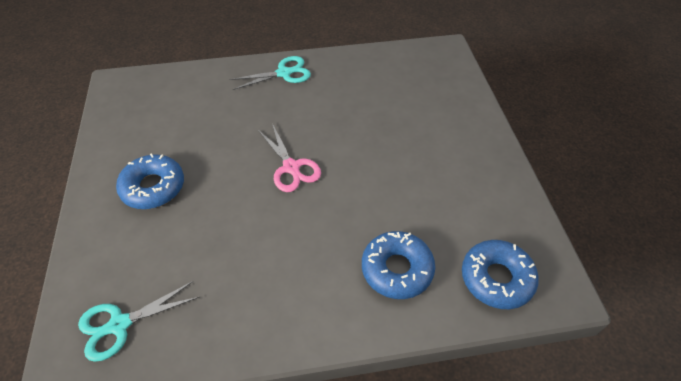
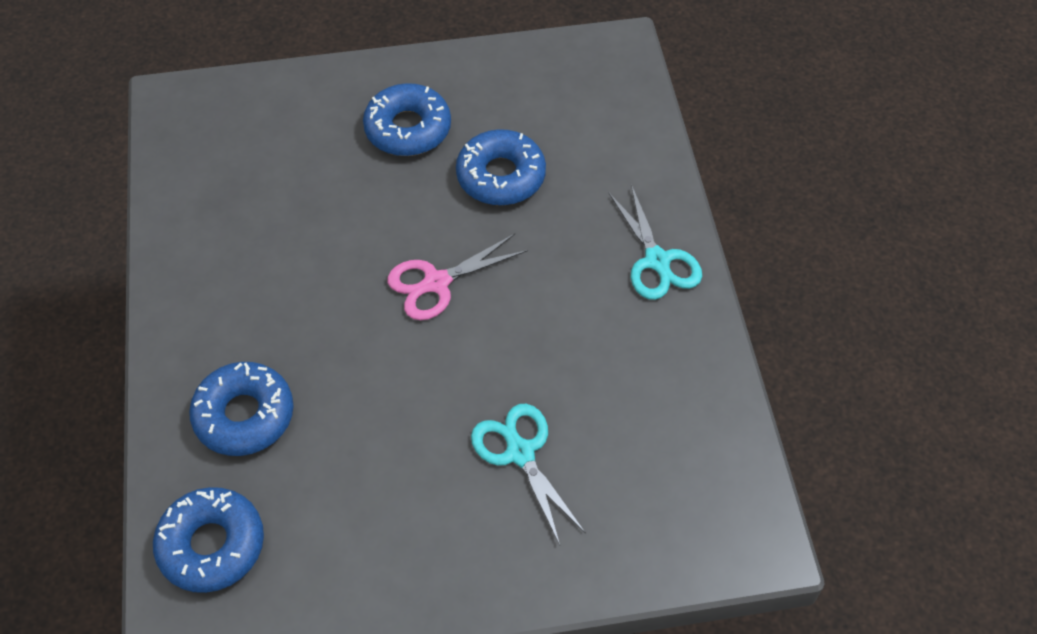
camera: 90 degrees right, 5 degrees up
(120, 324) = (212, 134): turquoise scissors -> turquoise scissors (520, 453)
(209, 137) = (501, 176): none -> blue donut

